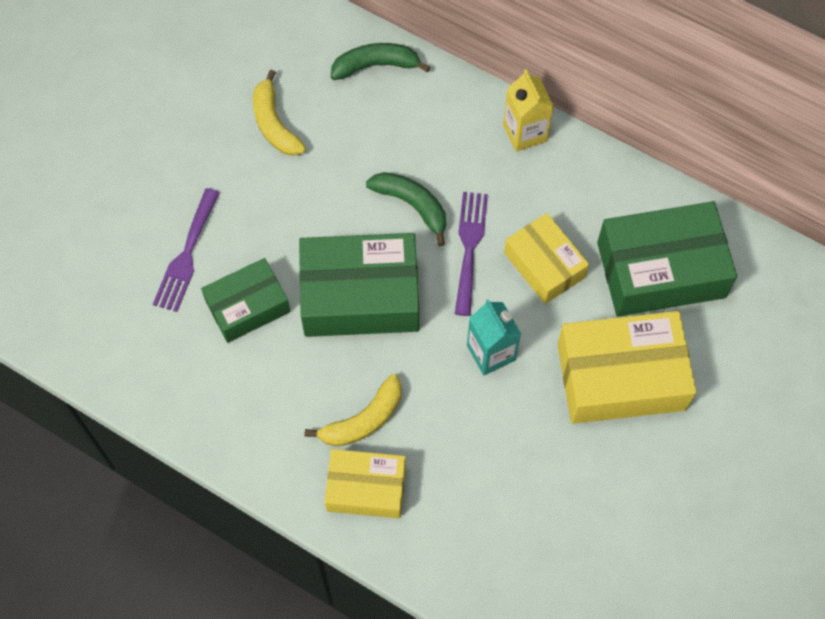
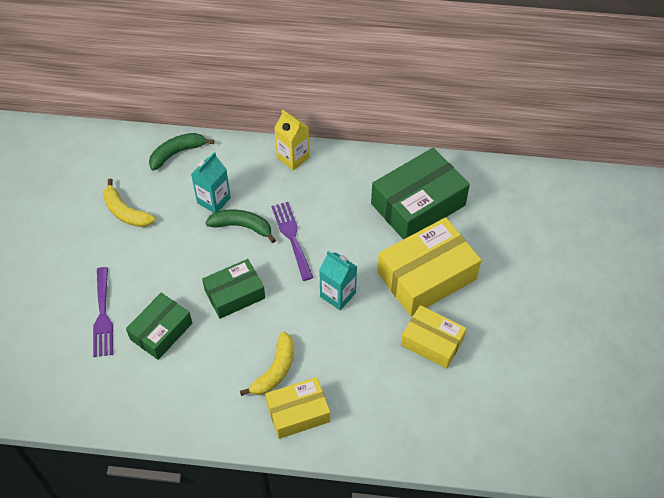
camera: 25 degrees left, 10 degrees down
(360, 295) = (234, 294): green box -> green box, size x0.62
(392, 153) = (214, 200): none -> turquoise carton
(544, 265) = (345, 229): yellow box -> yellow box (432, 342)

